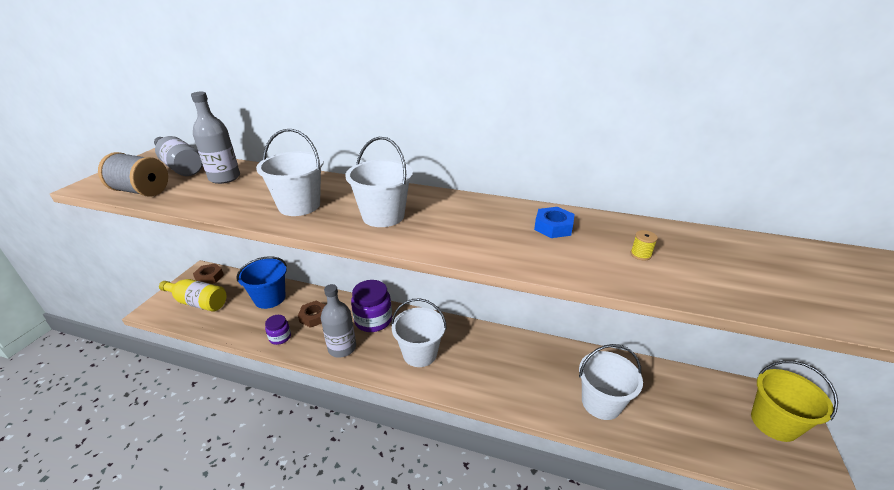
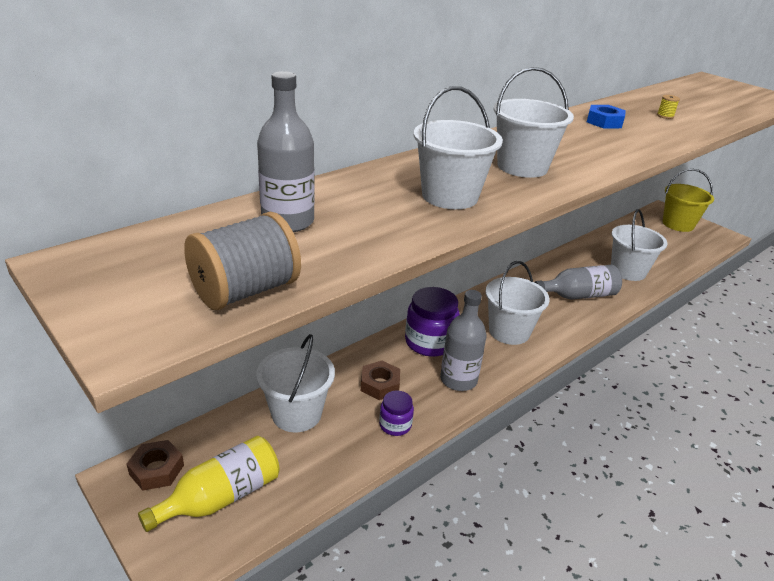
camera: 60 degrees left, 0 degrees up
(180, 166) = (174, 246): grey bottle -> grey bottle (578, 295)
(270, 298) = (296, 414): blue bucket -> white bucket

